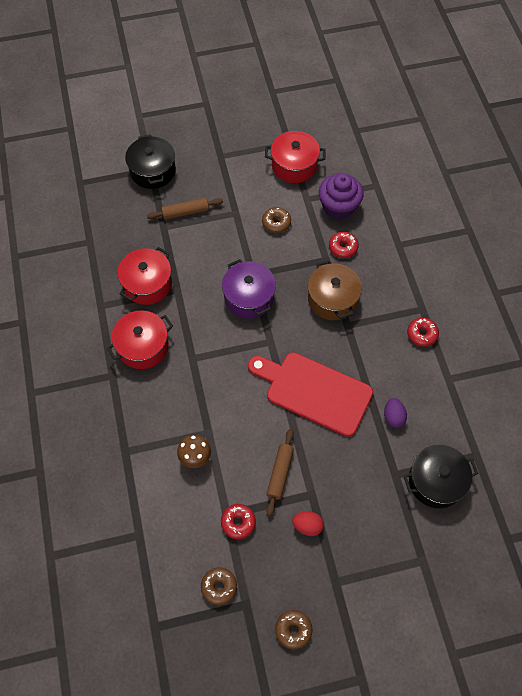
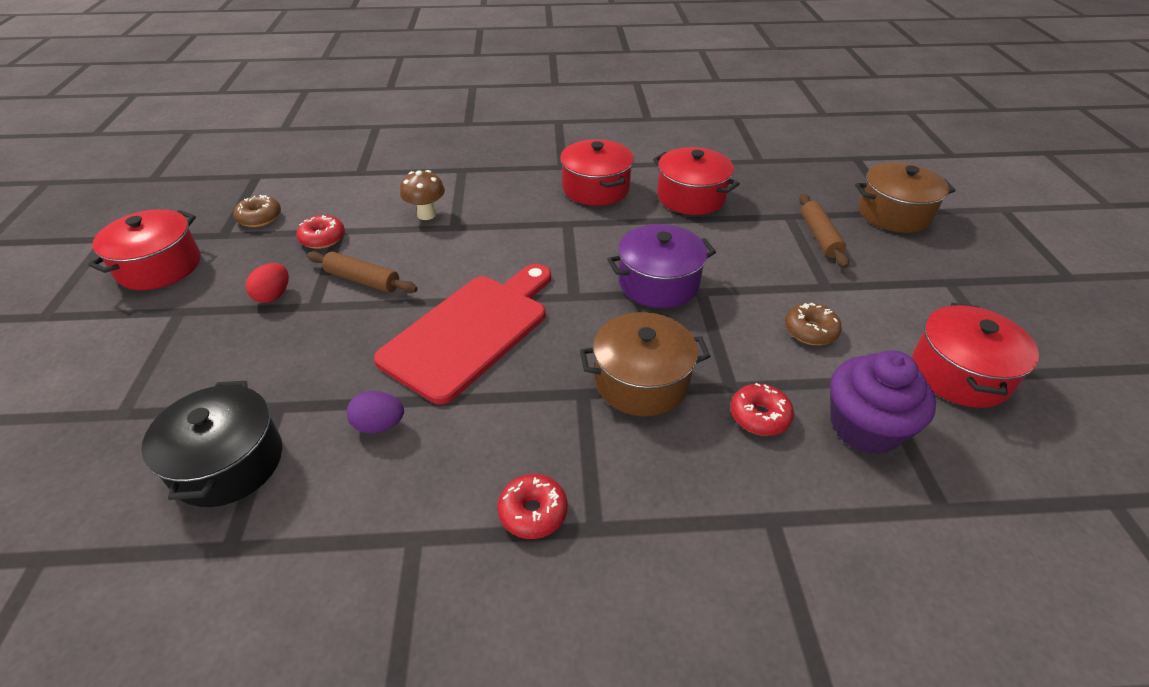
camera: 100 degrees right, 20 degrees down
(153, 171) = (894, 214): black pot -> brown pot
(293, 630) = (159, 266): brown donut -> red pot

